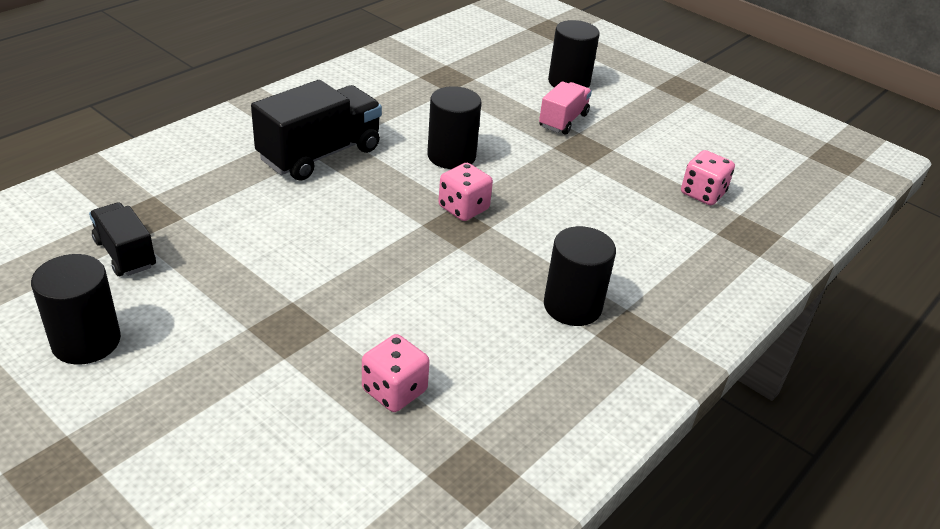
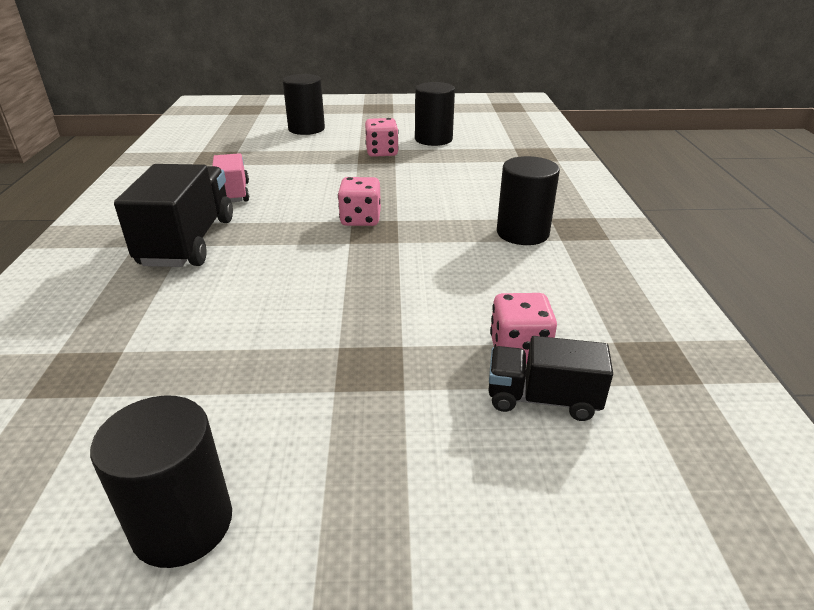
camera: 40 degrees left, 5 degrees down
(125, 254) = (102, 417): black truck -> black truck (542, 399)
(451, 156) = (298, 196): black cylinder -> black cylinder (433, 139)
(563, 120) = (338, 148): pink truck -> pink truck (233, 193)
(702, 193) = (480, 147): pink dice -> pink dice (382, 152)

